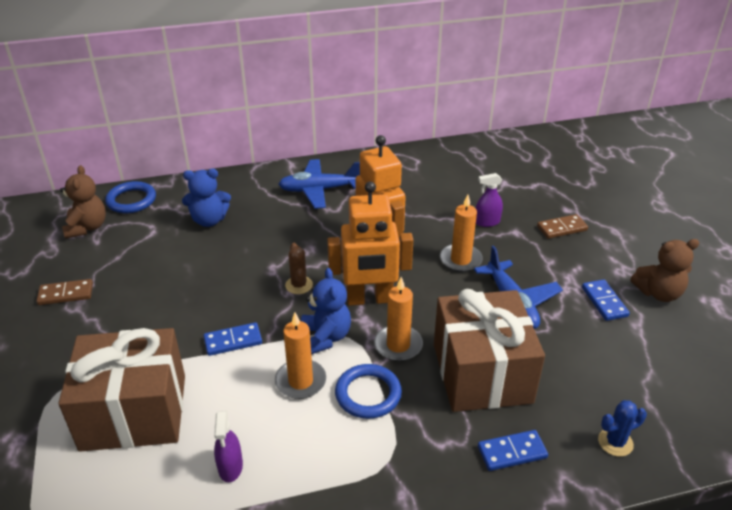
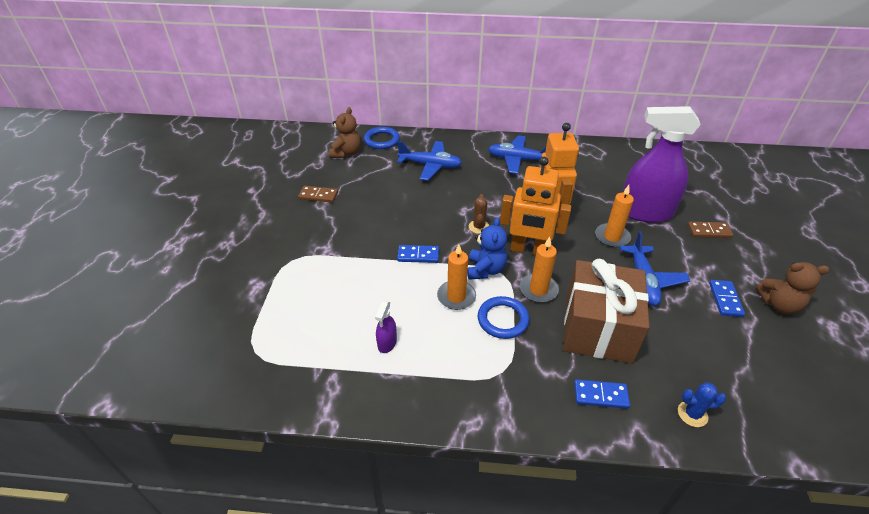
camera: 20 degrees right, 5 degrees up
(134, 412) = (336, 286): brown gift -> none
(209, 220) = (430, 165): blue teddy bear -> blue plane
(487, 222) = (645, 212): purple spray bottle -> purple spray bottle, size x2.45

